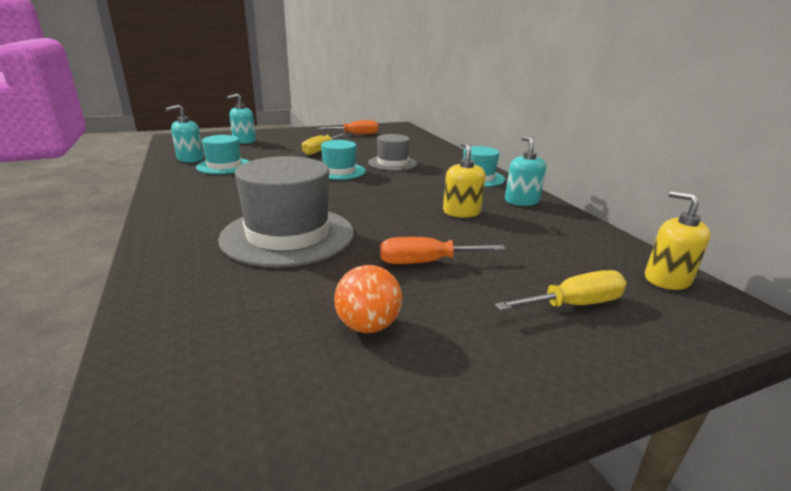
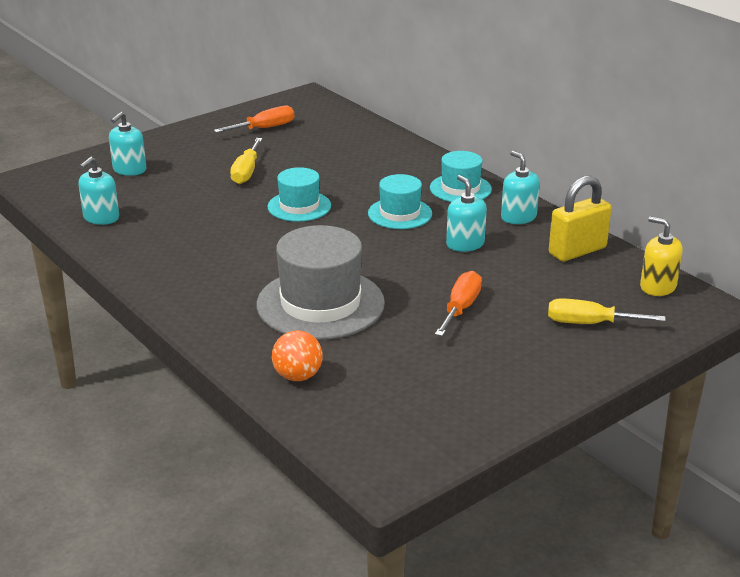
camera: 15 degrees left, 5 degrees up
(224, 166) = (157, 222): turquoise hat -> turquoise hat (400, 213)
(368, 326) = (447, 369): orange ball -> orange ball (298, 376)
(392, 163) = (351, 180): grey hat -> none
(426, 262) = (460, 308): orange screwdriver -> orange screwdriver turned 135 degrees clockwise
(461, 212) = (465, 244): yellow soap dispenser -> turquoise soap dispenser
(573, 233) = (577, 251): none -> yellow padlock
(574, 305) = (589, 323): yellow screwdriver -> yellow screwdriver turned 135 degrees counterclockwise

